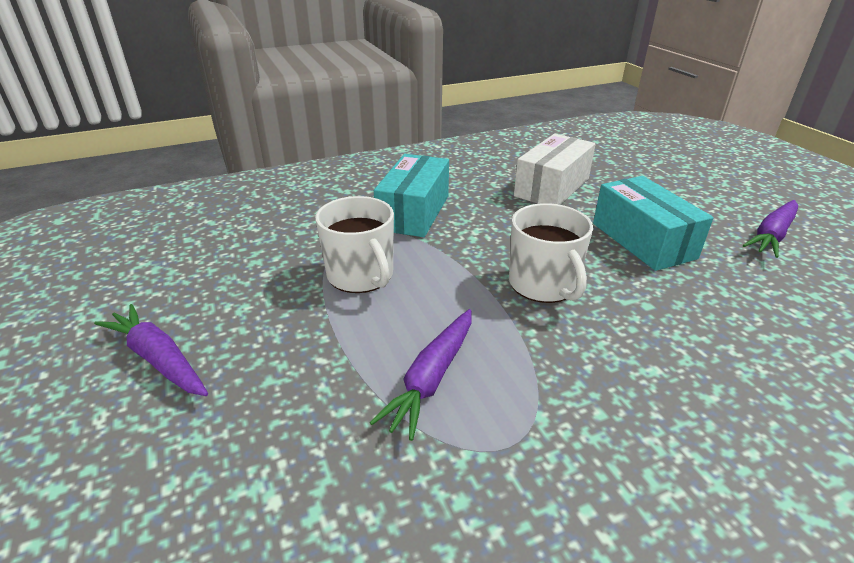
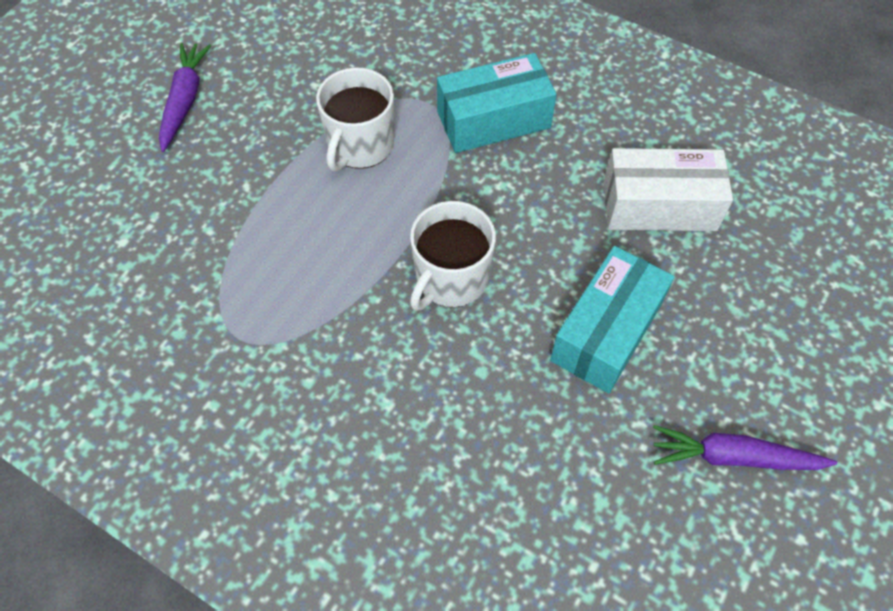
camera: 55 degrees right, 25 degrees up
(431, 378) = (272, 261): purple carrot -> none

